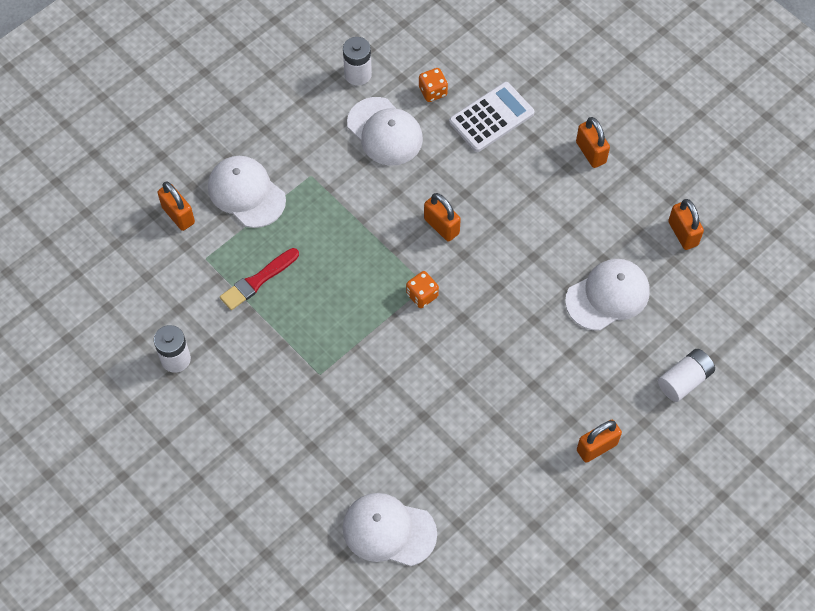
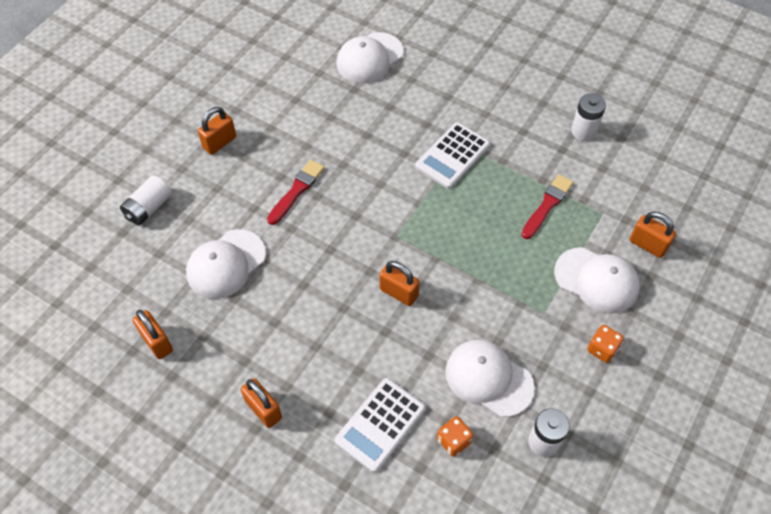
camera: 165 degrees right, 5 degrees down
(335, 363) = (452, 156): none -> white calculator
(389, 530) = (369, 58): white cap -> white cap turned 135 degrees clockwise
(422, 295) = (397, 226): orange dice -> orange dice (602, 349)
(519, 362) = (296, 191): none -> red brush

